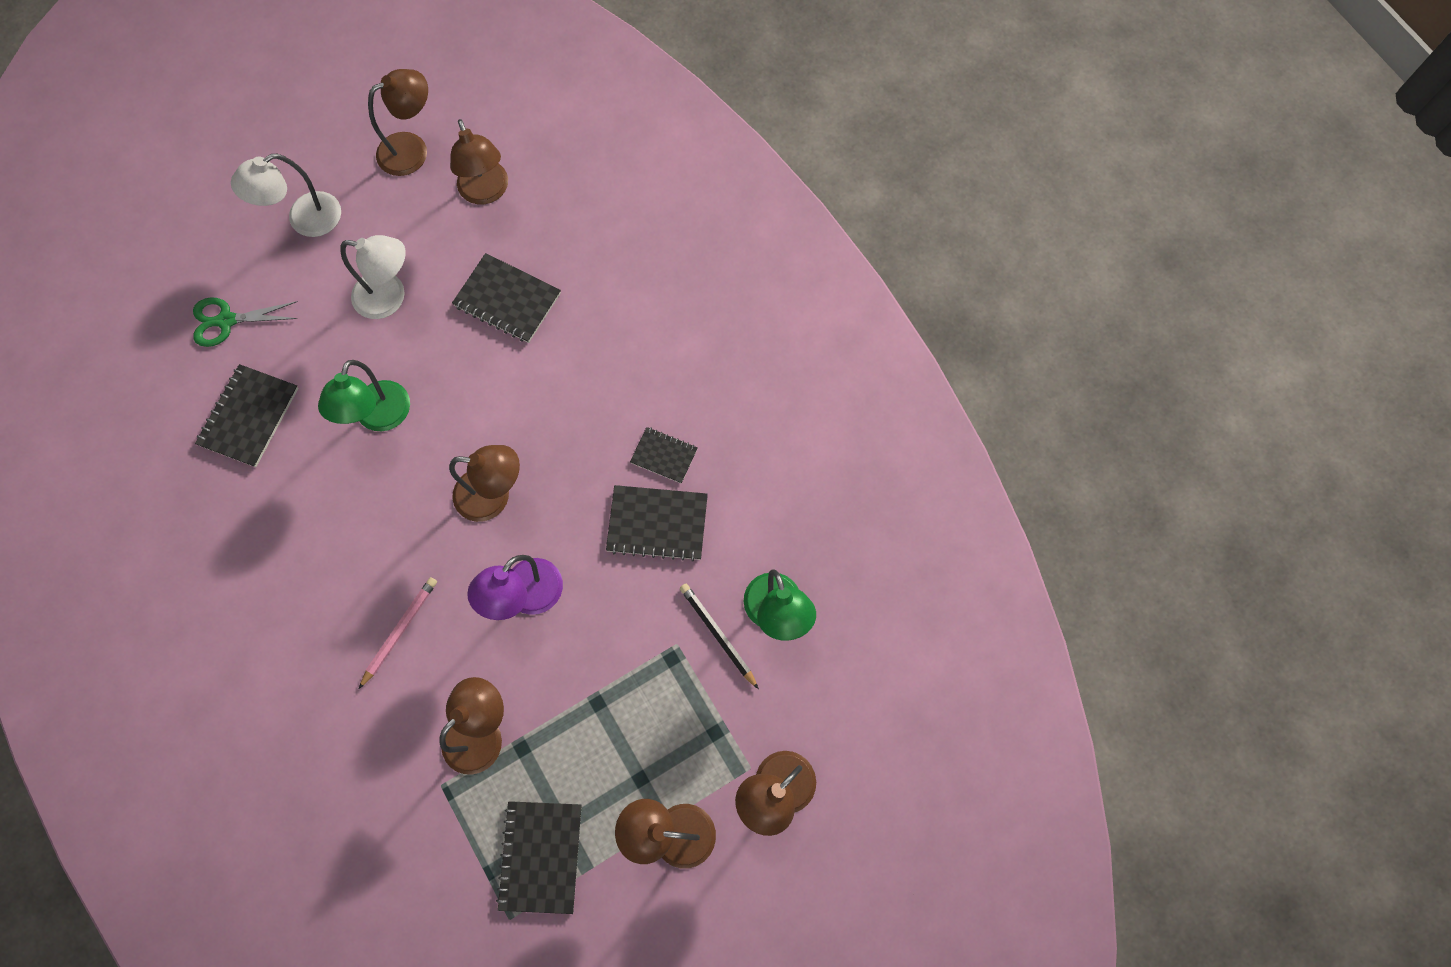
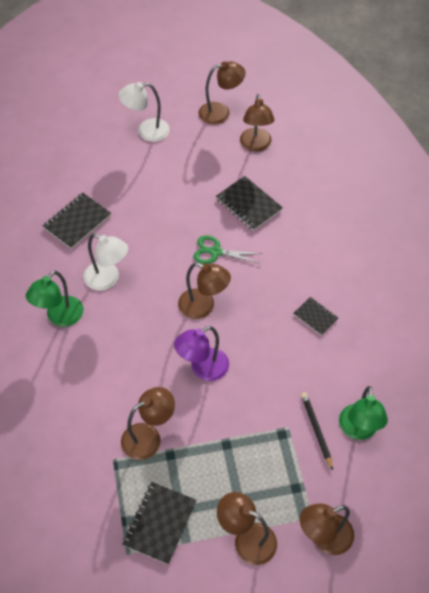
camera: 20 degrees right, 15 degrees down
(227, 321) = (84, 169): green scissors -> green scissors (216, 252)
(379, 417) = (151, 244): green lamp -> green lamp (60, 317)
(390, 297) = (180, 184): white lamp -> white lamp (108, 279)
(400, 631) = (120, 363): pink pencil -> none
(657, 524) = (298, 354): black notebook -> none

